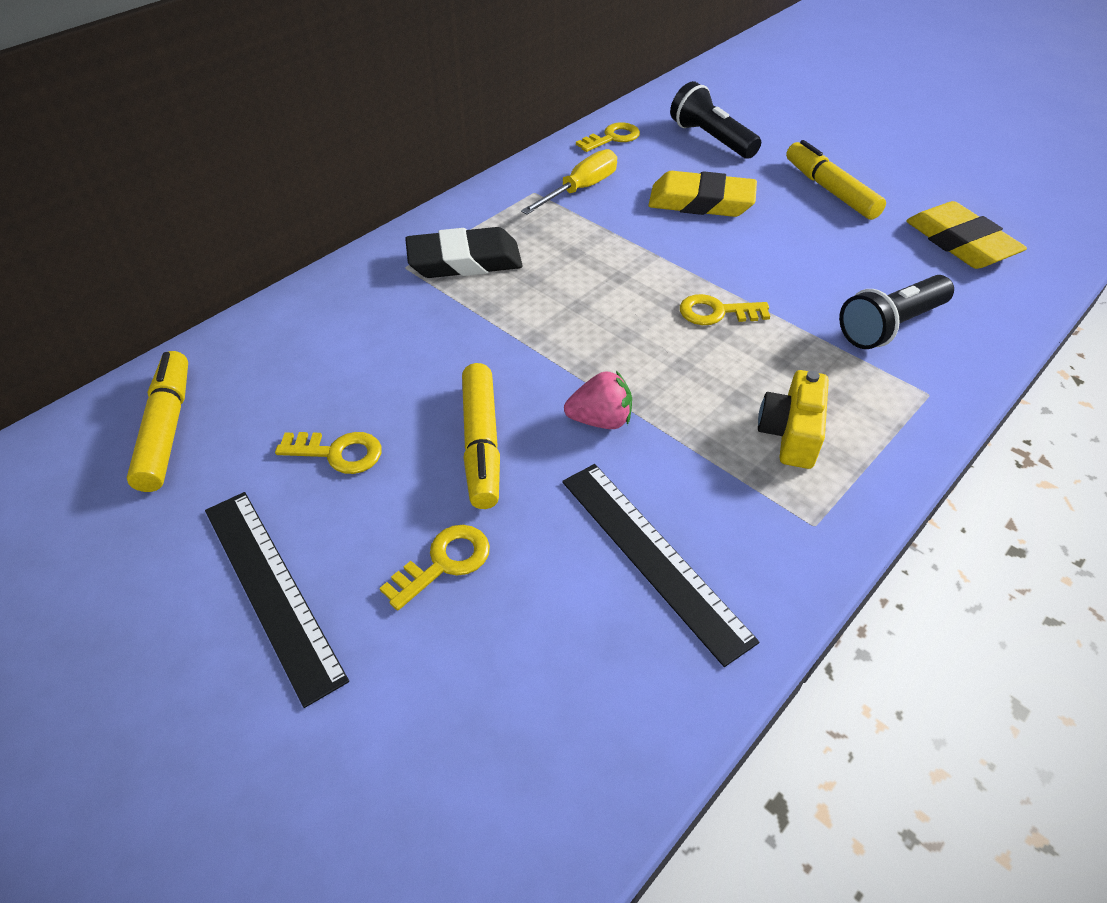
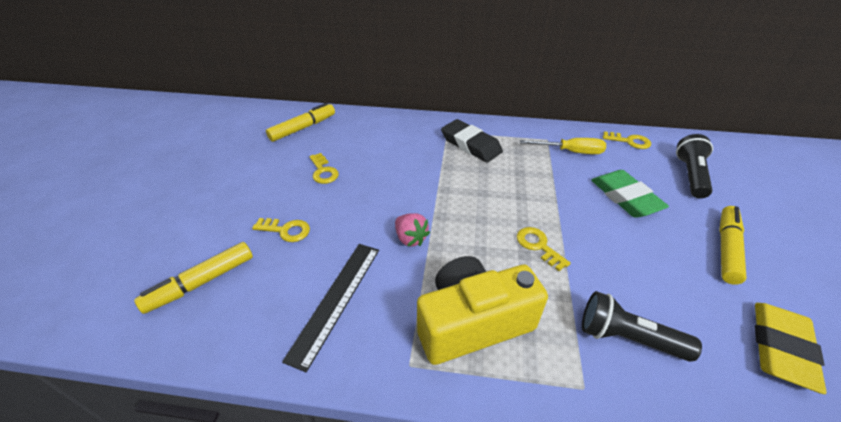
camera: 55 degrees right, 5 degrees down
(271, 590) = (244, 192): black ruler -> none
(481, 444) = (361, 207): yellow marker -> yellow marker (201, 282)
(701, 202) = (625, 197): yellow eraser -> green eraser
(790, 434) = (472, 323): yellow camera -> yellow camera, size x1.86

